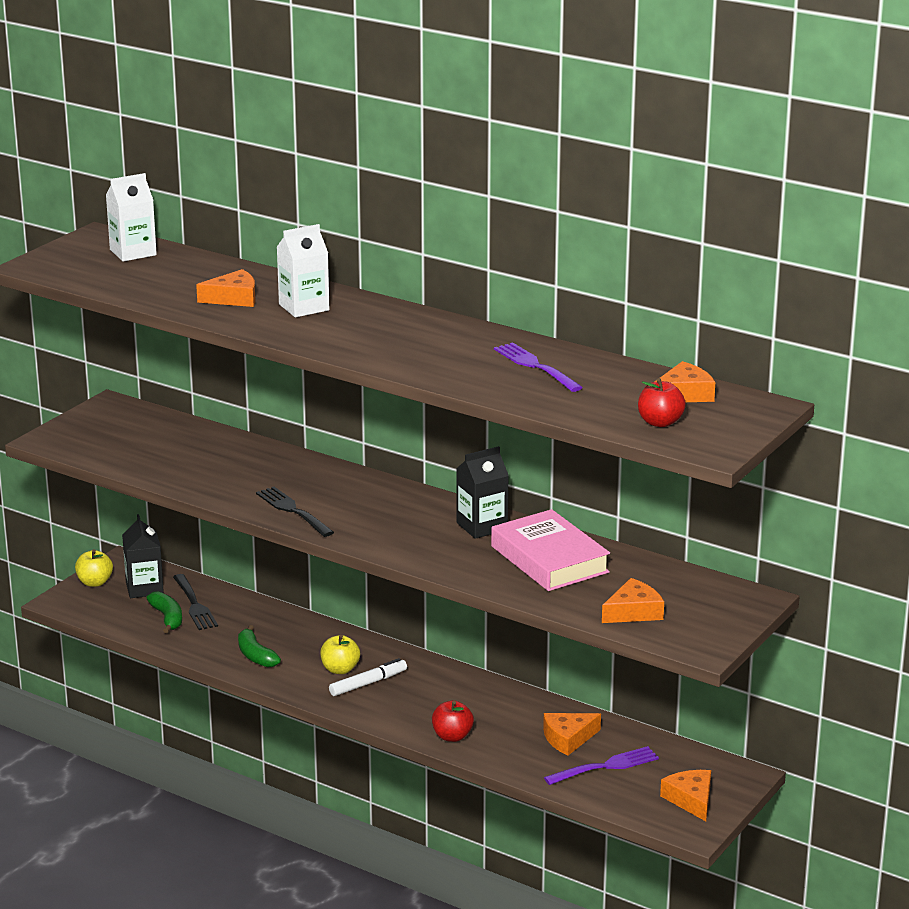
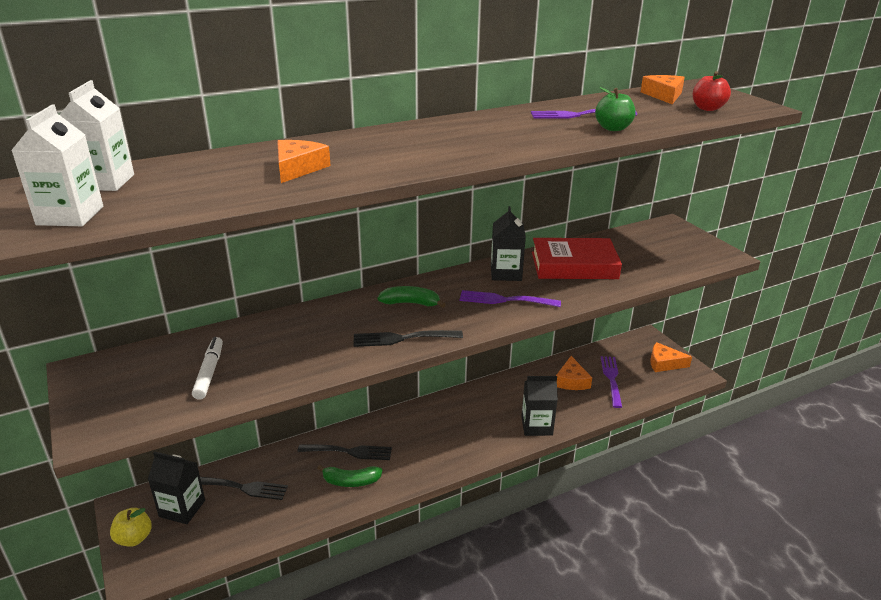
camera: 60 degrees left, 5 degrees up
(167, 618) = (244, 512): green banana -> green banana (410, 303)
(295, 639) = (349, 452): none -> black fork
(304, 307) = (363, 150): white carton -> white carton (70, 216)
(340, 669) = (410, 445): yellow apple -> none
(368, 683) = (440, 438): white marker -> white marker (209, 372)
(422, 540) = (505, 300): none -> purple fork
(452, 736) = (536, 426): red apple -> black carton
(510, 388) = (613, 128): none -> green apple
(549, 559) = (574, 265): pink book -> red book
(633, 612) = (666, 261): orange cheese -> none

